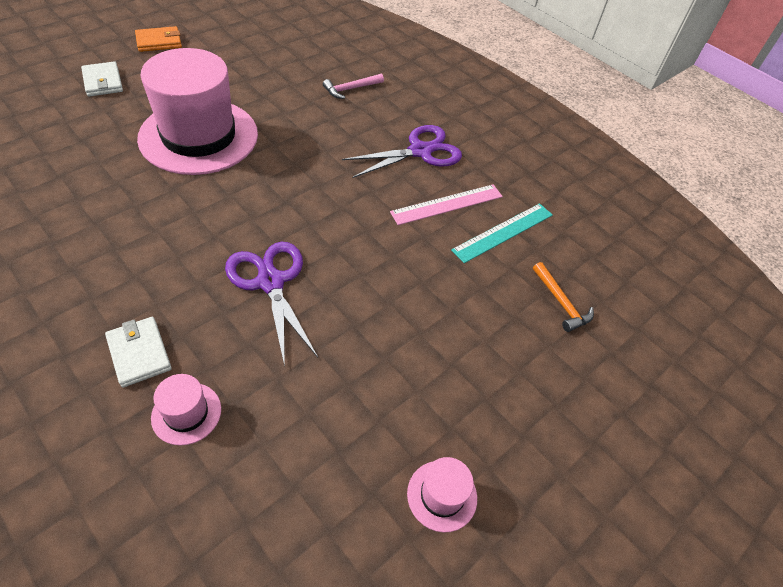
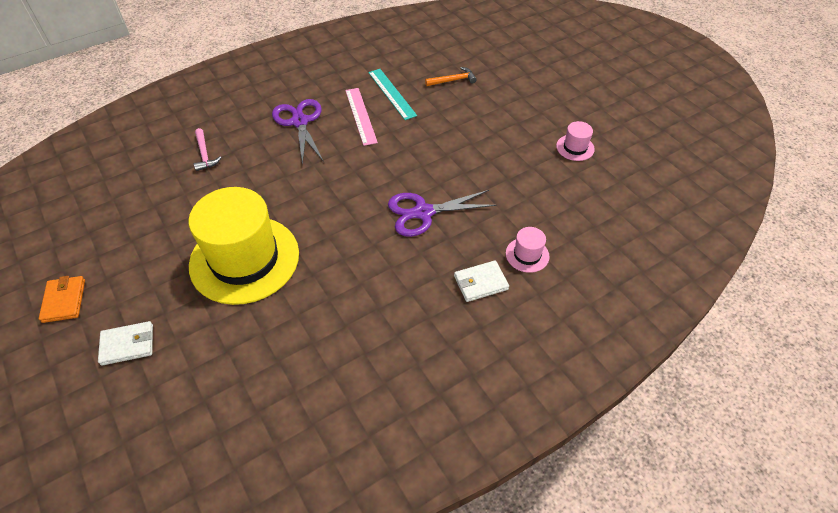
camera: 75 degrees left, 0 degrees up
(199, 136) = (244, 259): pink hat -> yellow hat

